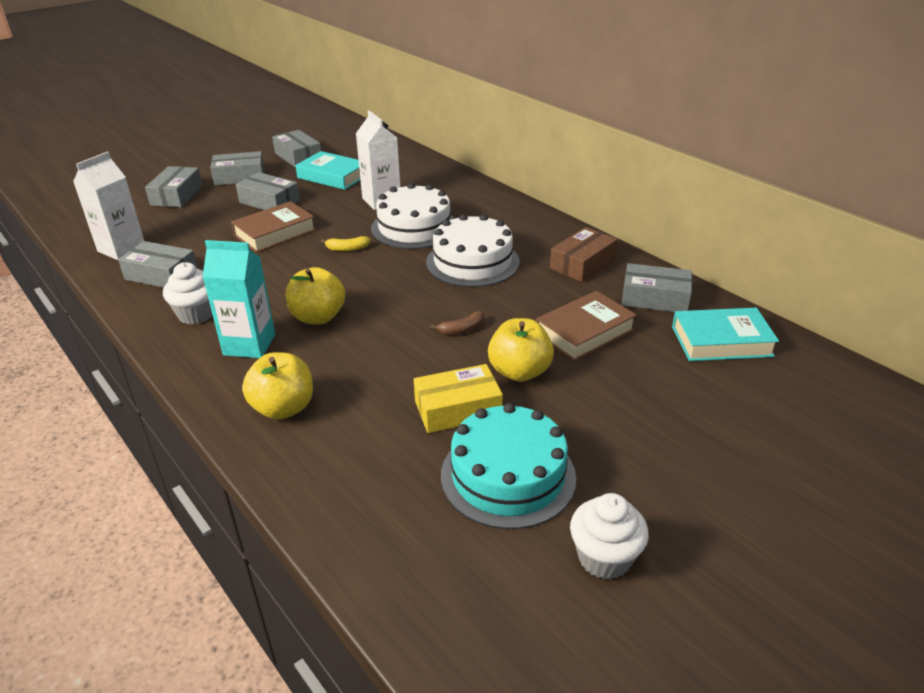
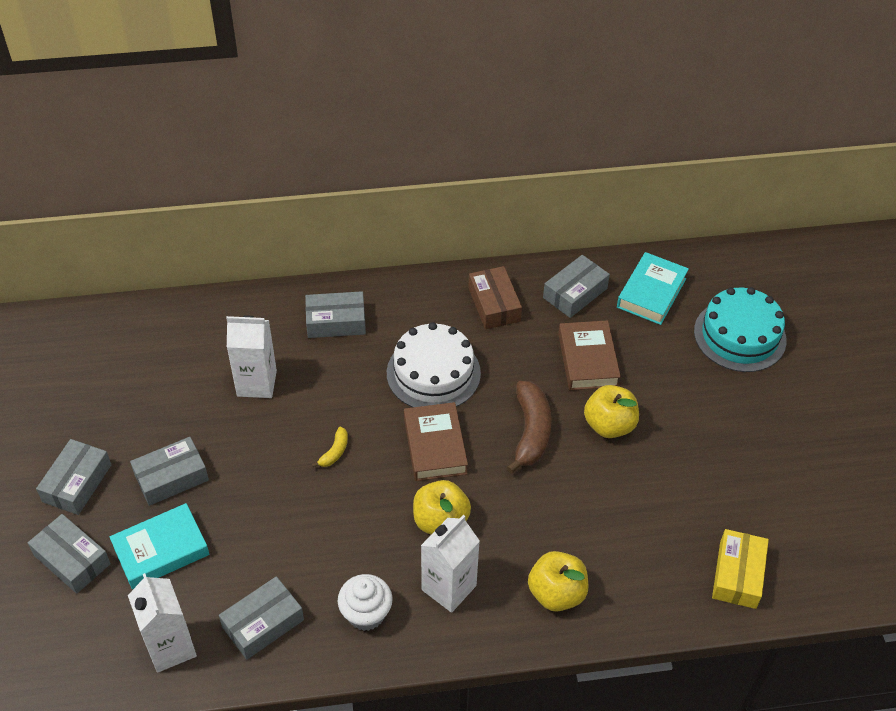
camera: 60 degrees left, 15 degrees up
(249, 345) = (449, 587): turquoise carton -> white carton
(275, 232) = (250, 498): brown book -> brown book (435, 446)
(298, 156) = (72, 409): grey box -> grey box (336, 322)
(332, 176) = (158, 399): turquoise book -> turquoise book (161, 550)
(414, 227) = (335, 383): white cake -> none
(458, 409) = (628, 483): yellow box -> yellow box (737, 574)
(462, 329) = (531, 432): brown banana -> brown banana, size x2.06
(508, 475) = (712, 490): turquoise cake -> turquoise cake (739, 335)
(604, 558) = (805, 480): white cupcake -> none

